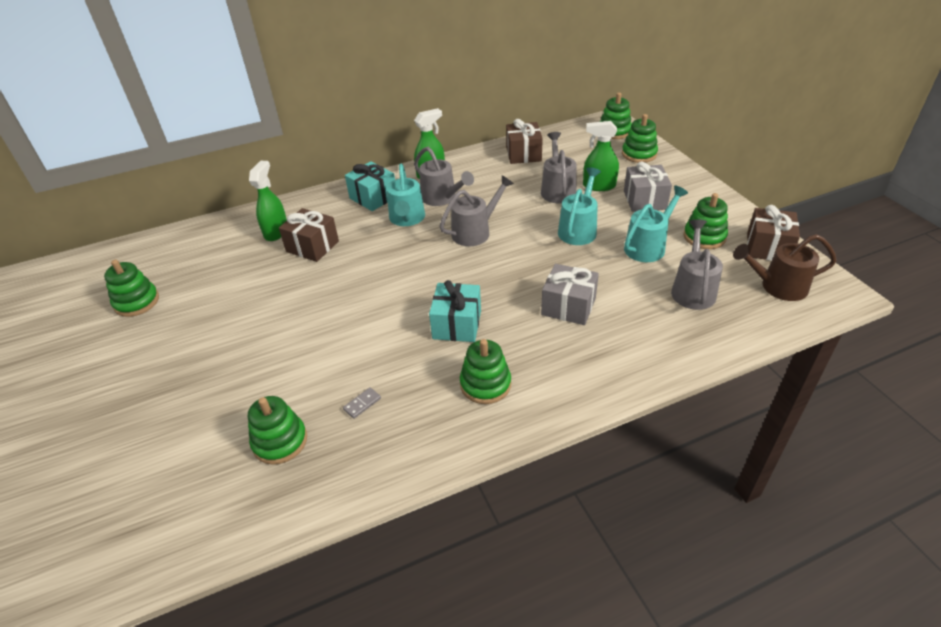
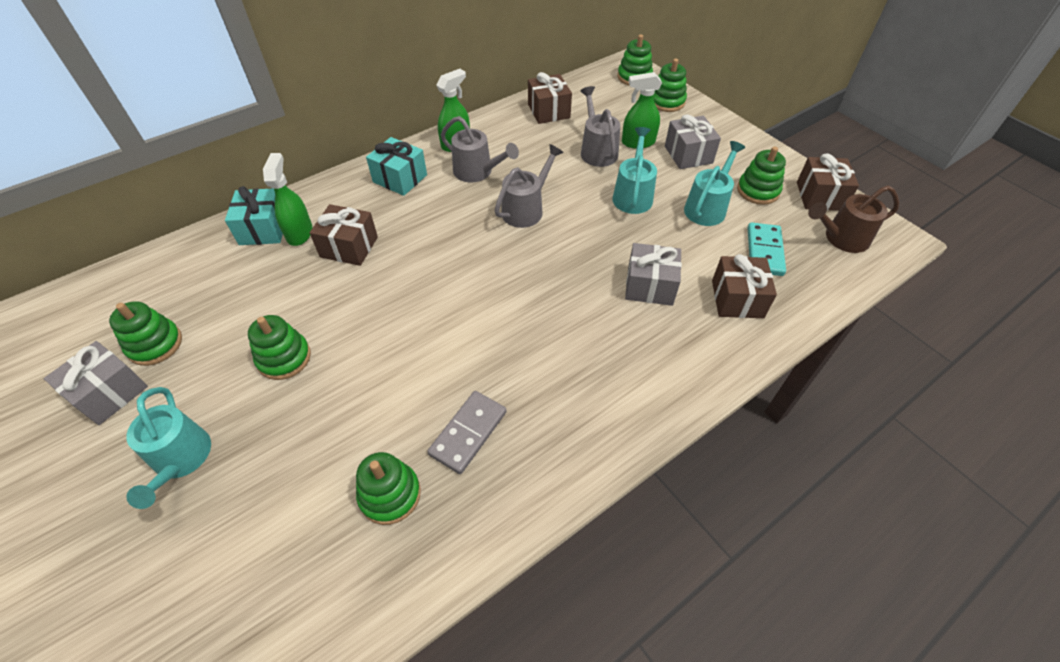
camera: 15 degrees left, 10 degrees up
(91, 333) = (109, 393): none -> grey gift
(362, 404) = (468, 433): grey domino -> grey domino, size x2.08
(407, 219) = (446, 201): turquoise watering can -> turquoise watering can (181, 460)
(457, 324) = (541, 322): turquoise gift -> turquoise gift (263, 229)
(485, 384) = (593, 388): green stacking toy -> green stacking toy (284, 358)
(650, 327) = (737, 299): none -> brown gift
(692, 289) = (764, 251): grey watering can -> turquoise domino

